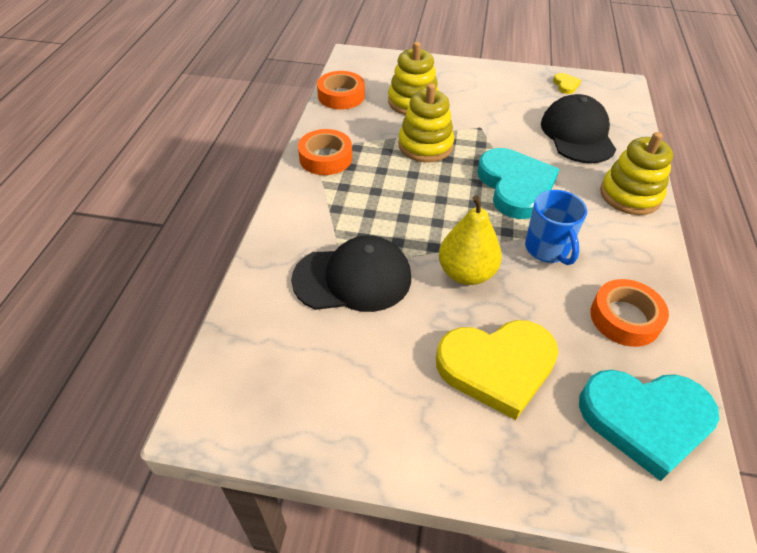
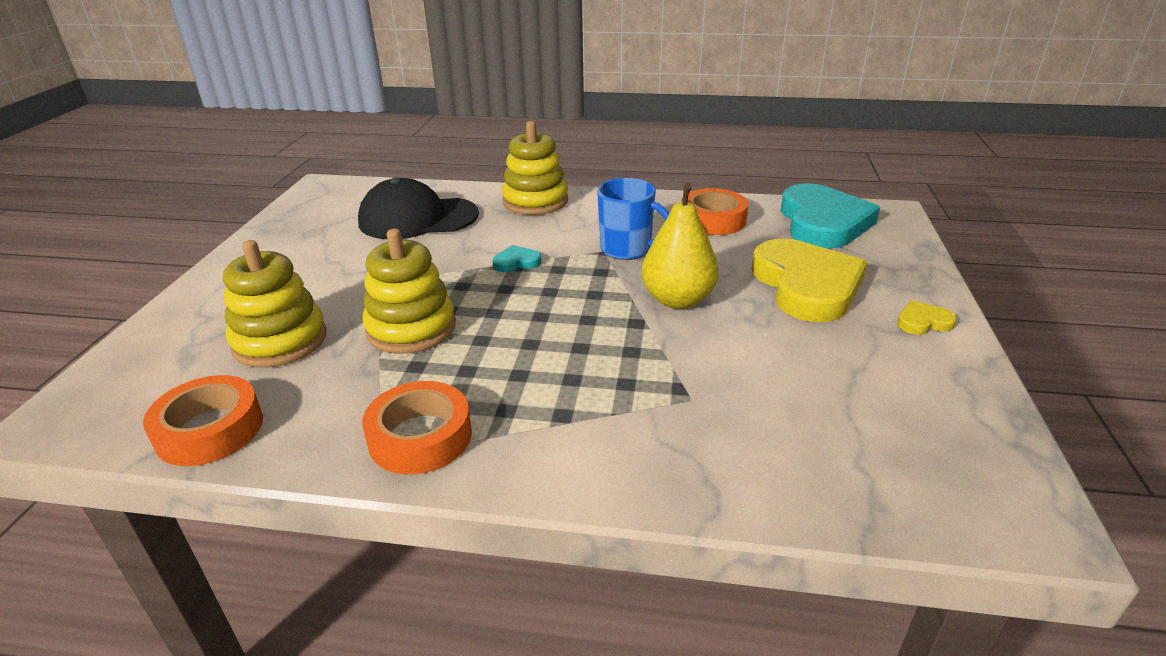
camera: 90 degrees left, 15 degrees down
(353, 278) = (713, 388): black cap -> none
(515, 186) = (516, 262): turquoise heart -> turquoise heart, size x0.41
(547, 249) = (627, 249): blue mug -> blue mug turned 45 degrees clockwise
(565, 85) = (303, 217): yellow heart -> yellow heart (923, 322)

